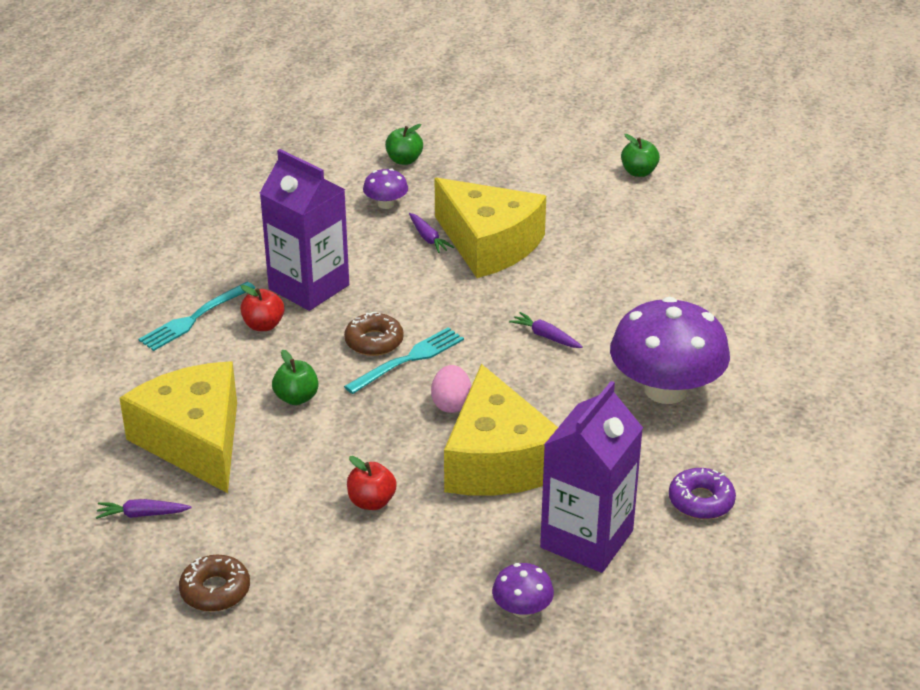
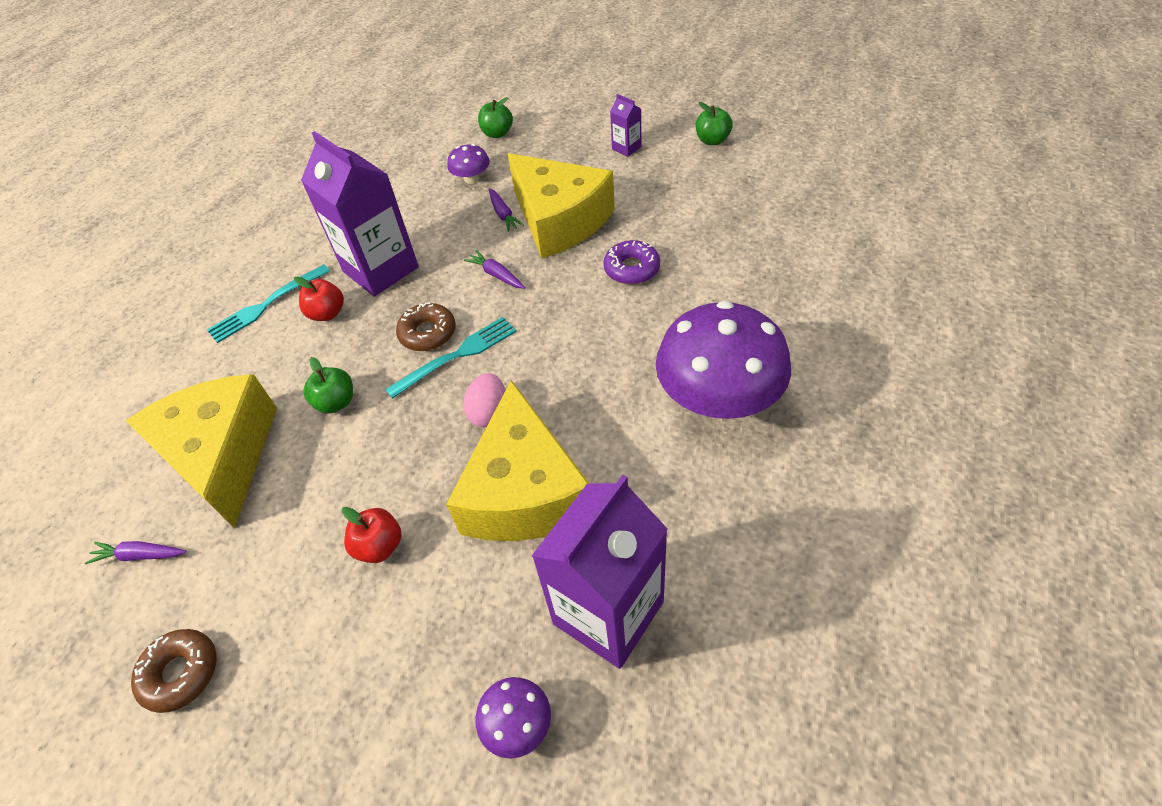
camera: 10 degrees right, 15 degrees up
(545, 336) = (599, 328): purple carrot -> purple carrot (496, 275)
(548, 178) = (626, 148): none -> purple carton
(701, 501) = (747, 558): purple donut -> purple donut (632, 269)

